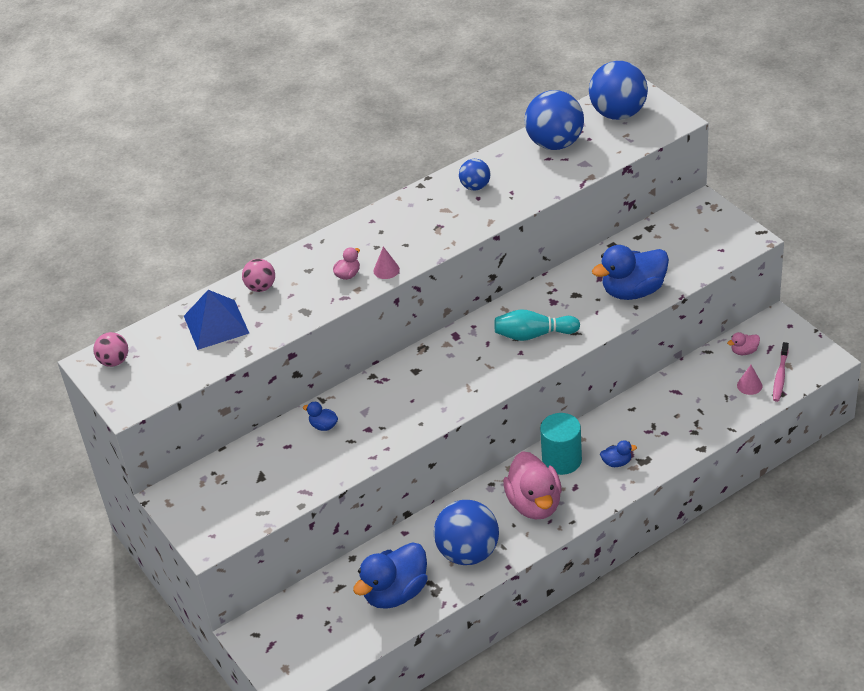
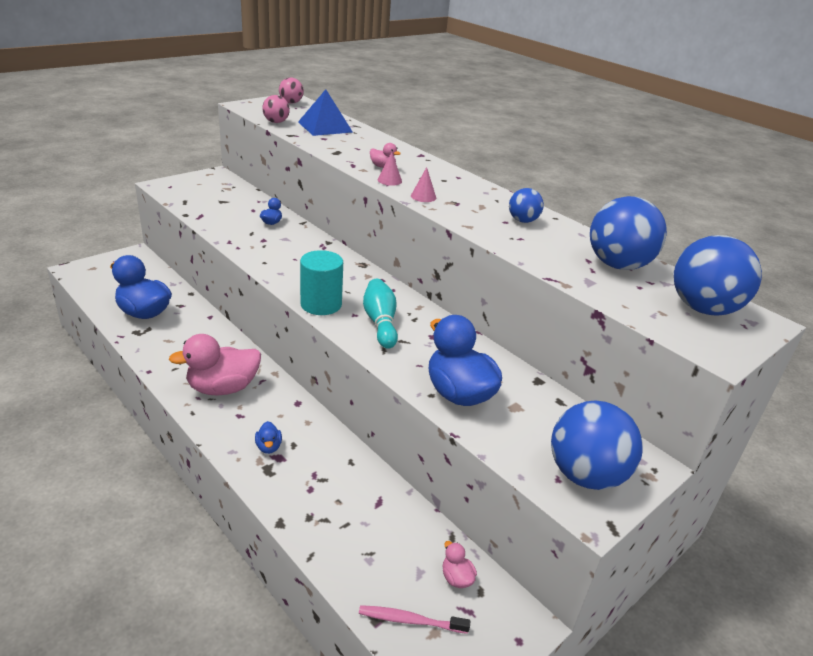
camera: 75 degrees right, 10 degrees down
(261, 287) = (367, 139): pink ball -> pink ball (276, 122)
(468, 553) = (174, 349): blue ball -> blue ball (585, 475)
(562, 460) = (279, 407): turquoise cylinder -> turquoise cylinder (321, 304)
(749, 385) = (390, 581): pink cone -> pink cone (423, 196)

